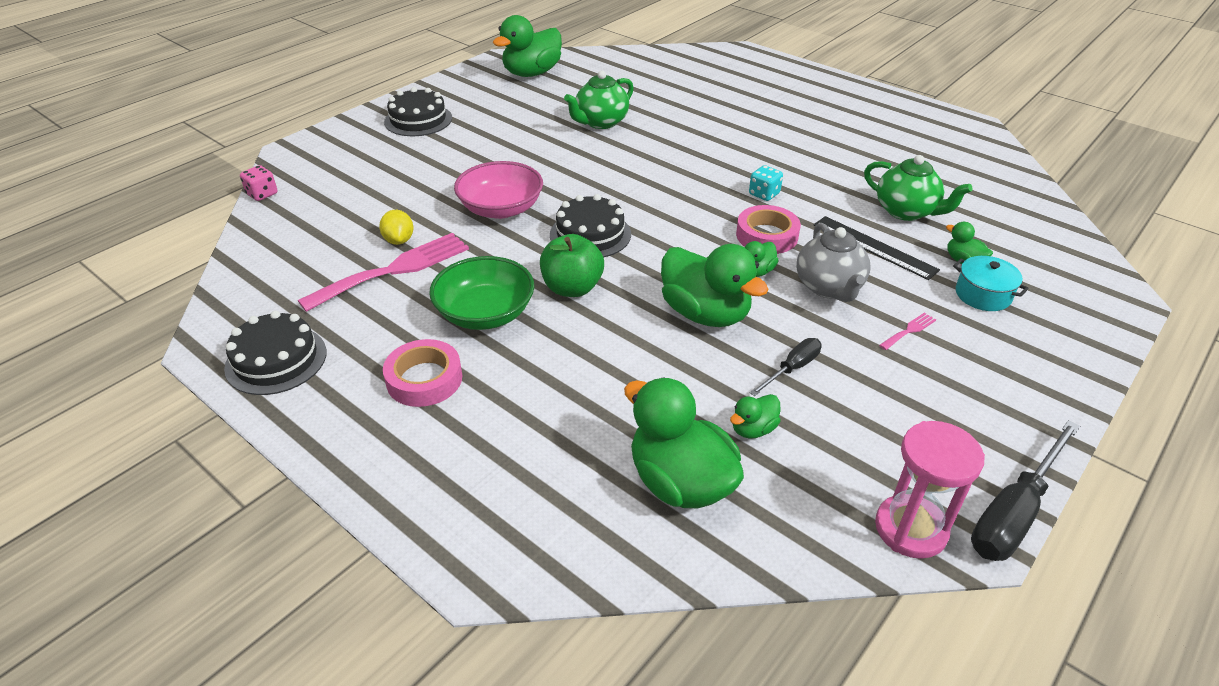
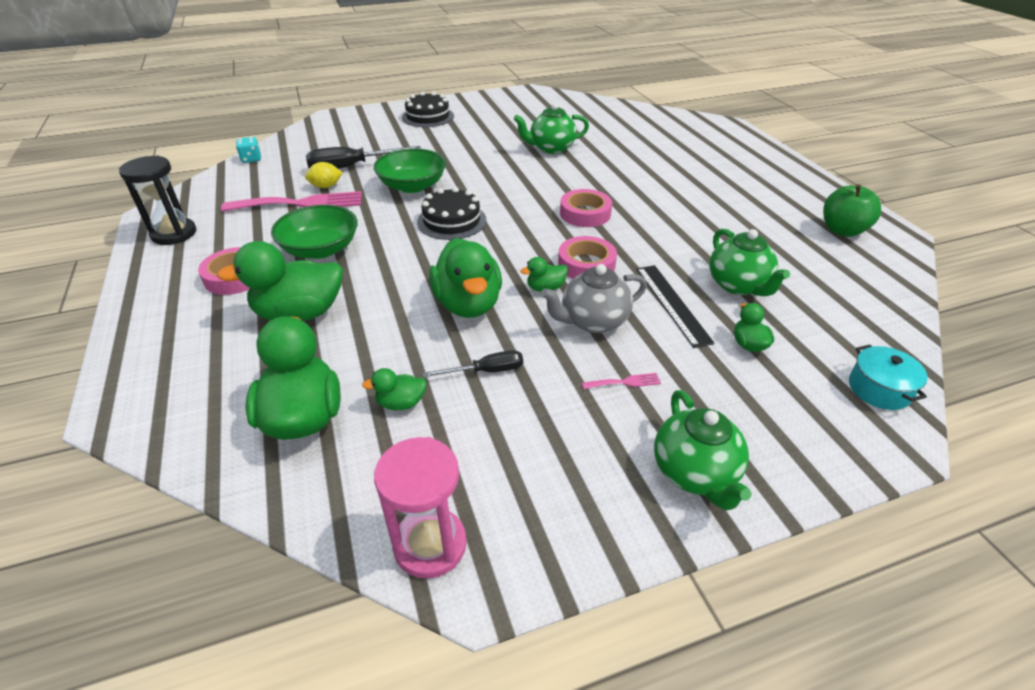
camera: 30 degrees right, 0 degrees up
(262, 194) = (284, 137): pink dice -> none
(276, 360) = (174, 234): black cake -> black hourglass
(399, 240) = (326, 186): yellow lemon -> yellow lemon turned 60 degrees clockwise
(501, 209) = (412, 186): pink bowl -> green bowl
(532, 73) = (540, 105): green duck -> green duck (300, 313)
(572, 288) = (395, 252): green apple -> green apple (842, 230)
(711, 184) = (585, 213): none -> pink tape
(764, 194) = (621, 233): turquoise dice -> turquoise dice (251, 159)
(829, 287) = (593, 321): grey teapot -> grey teapot turned 45 degrees clockwise
(983, 295) = (734, 380): turquoise pot -> turquoise pot (879, 389)
(1014, 512) = (540, 582): black screwdriver -> black screwdriver (352, 167)
(1029, 380) = (695, 473): none -> green teapot

